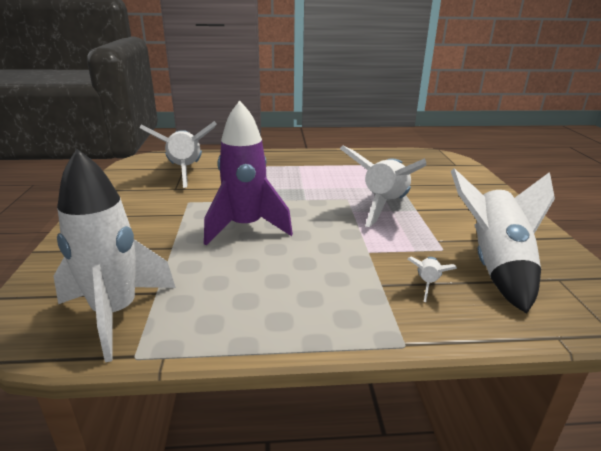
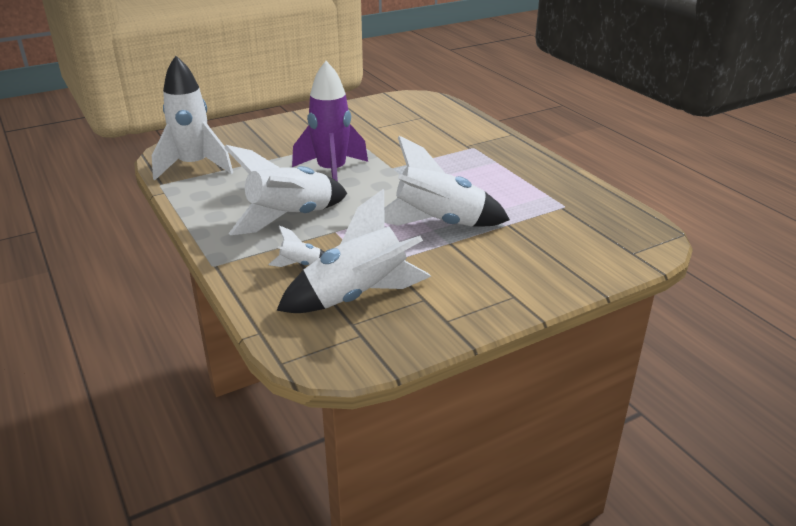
camera: 65 degrees right, 5 degrees up
(185, 172) = (414, 120): white rocket -> white rocket (290, 218)

